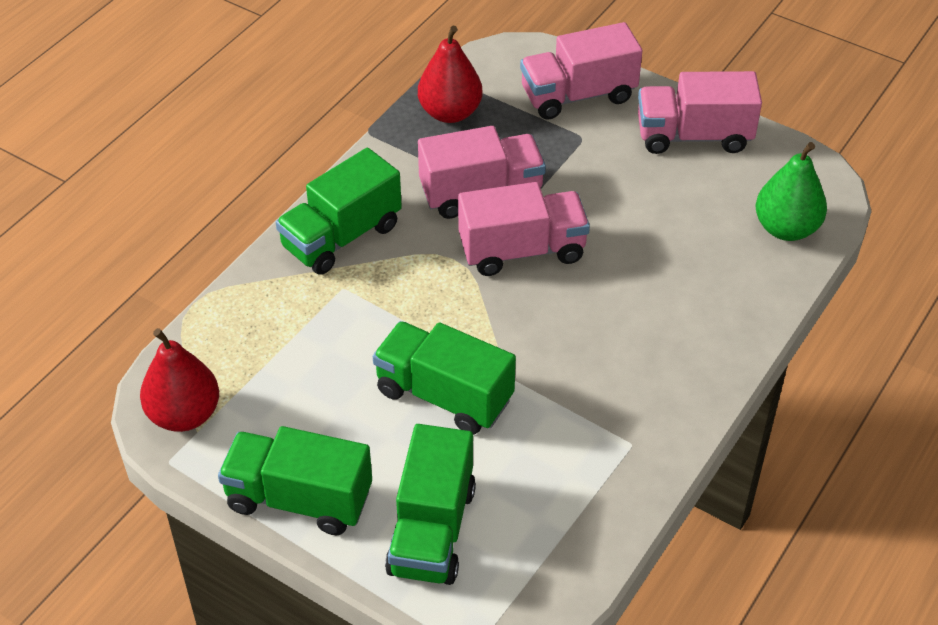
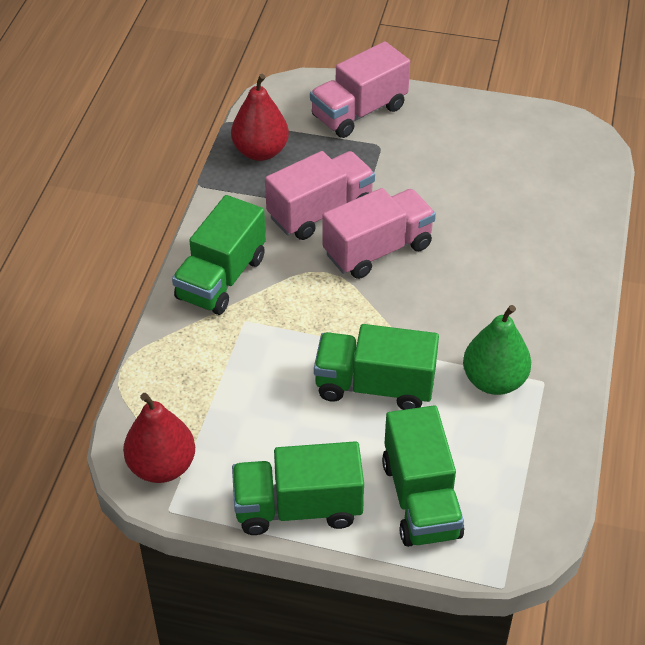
camera: 20 degrees left, 0 degrees up
(693, 136) = (467, 123): pink truck -> none
(786, 228) = (575, 178): green pear -> green pear (494, 381)

